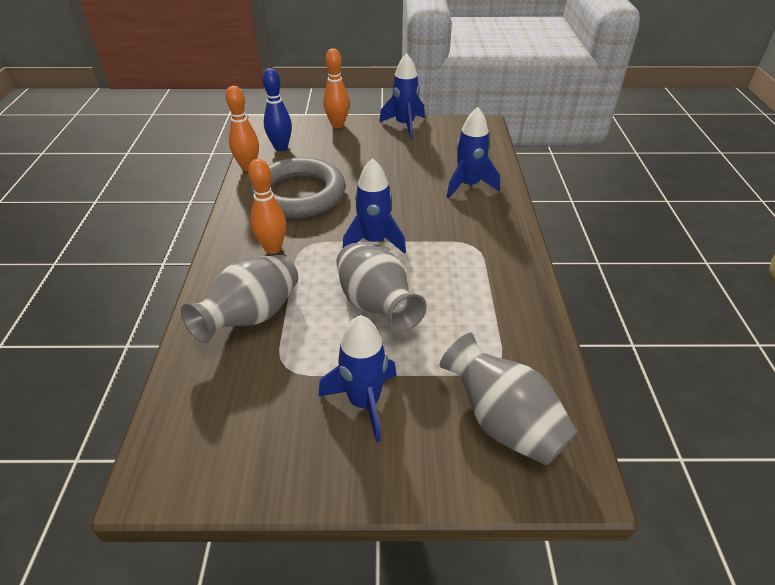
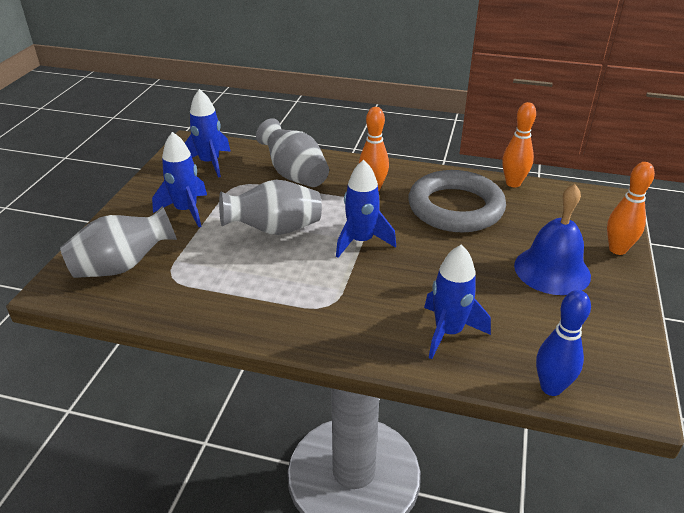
camera: 105 degrees right, 5 degrees down
(281, 147) = (555, 204): blue bowling pin -> blue bowling pin (551, 387)
(374, 148) = (552, 270): none -> blue bell
(404, 125) = (621, 308): blue rocket -> blue rocket (210, 163)

